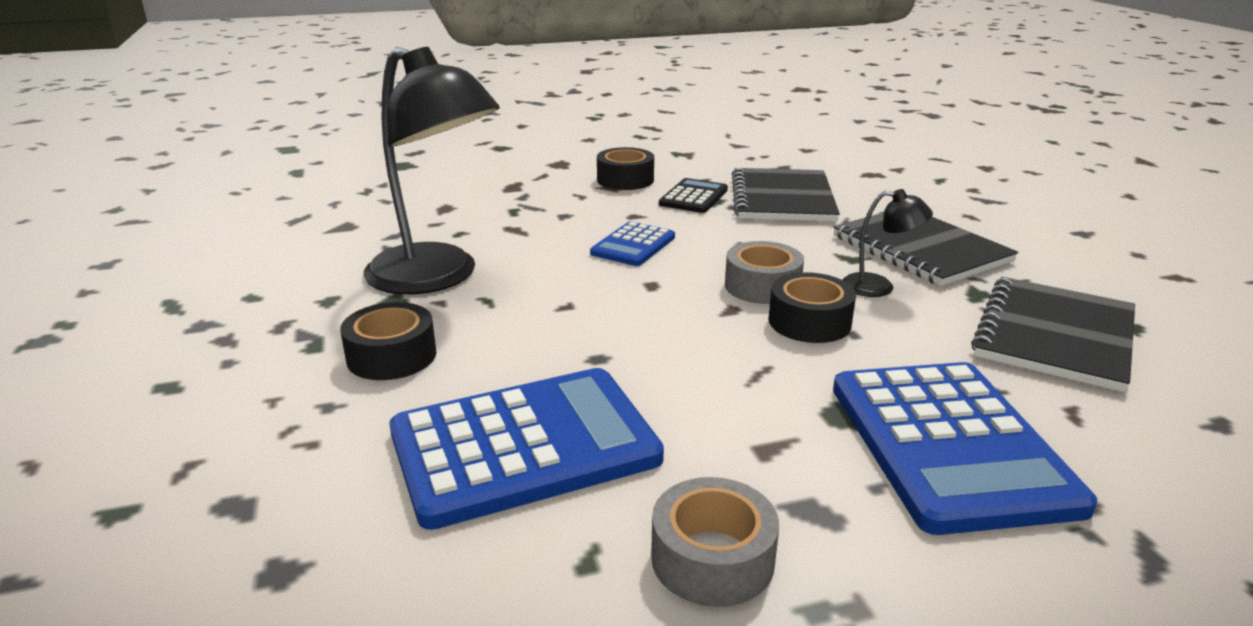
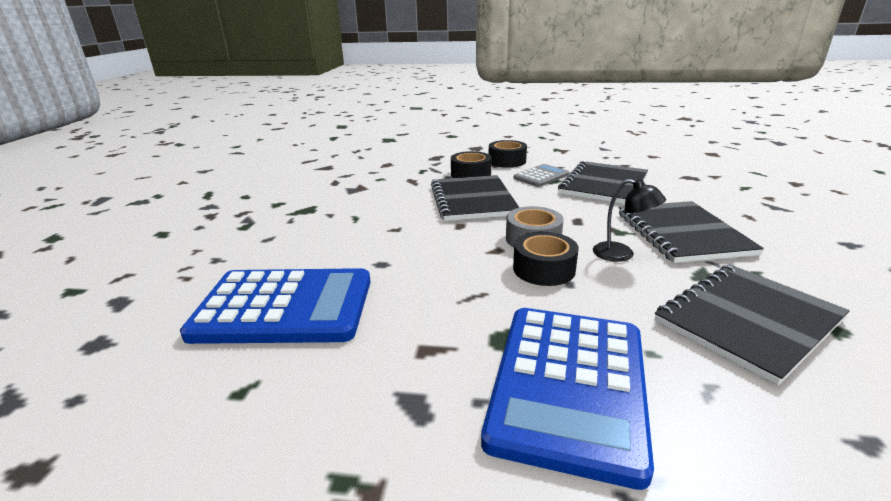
camera: 25 degrees right, 0 degrees up
(391, 356) = (274, 239): black tape -> black tape (470, 174)
(437, 277) = (342, 201): black lamp -> none
(633, 245) = (472, 200): blue calculator -> black notebook
(693, 197) = (541, 176): black calculator -> grey calculator
(712, 558) = (313, 416): grey tape -> none

